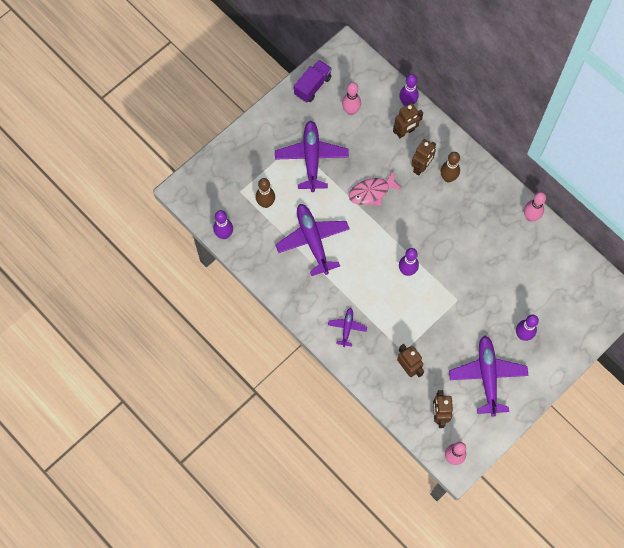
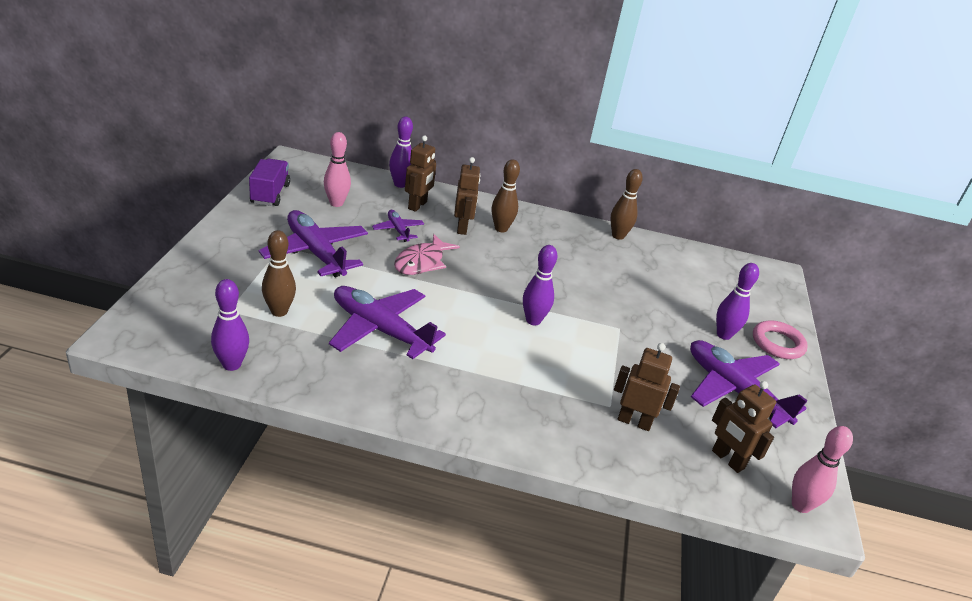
camera: 40 degrees left, 35 degrees down
(347, 328) = (510, 408): purple plane -> purple plane (398, 230)
(530, 217) = (618, 236): pink bowling pin -> brown bowling pin
(554, 357) = (777, 343): none -> pink ring

